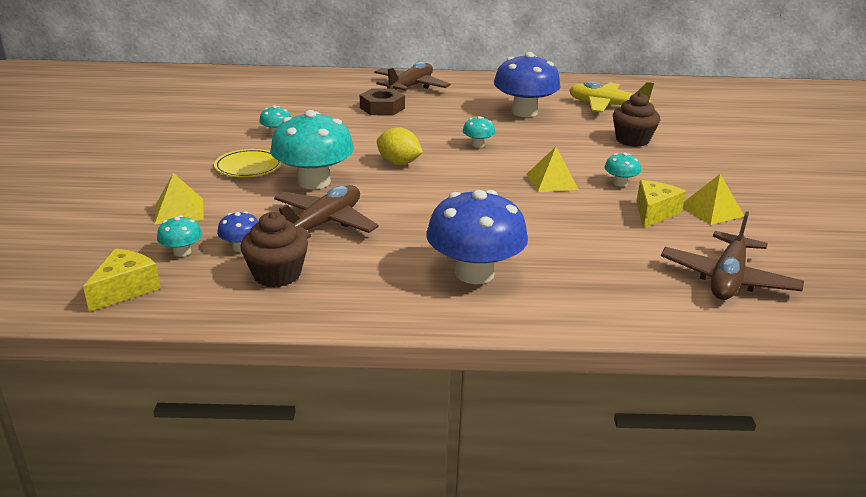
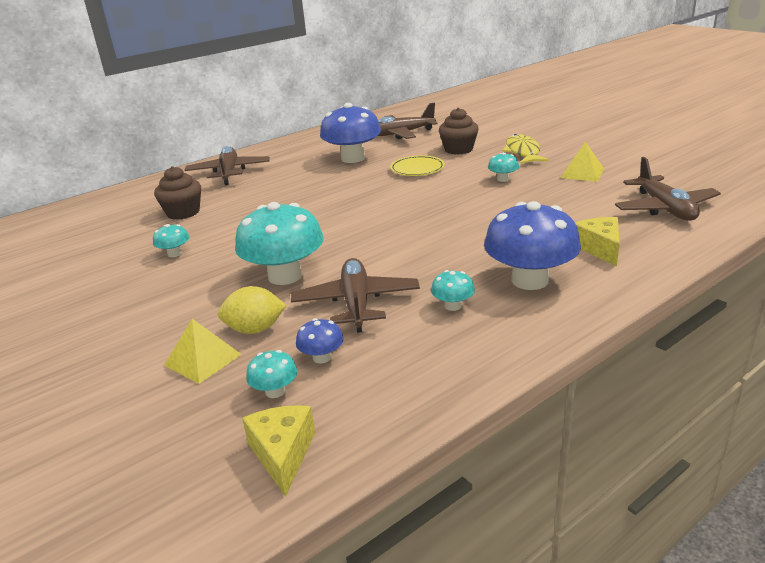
camera: 35 degrees left, 0 degrees up
(248, 167) = (200, 291): yellow plate -> yellow plate (417, 169)
(277, 274) = (395, 361): brown cupcake -> brown cupcake (183, 212)
(382, 108) = (234, 197): brown nut -> none
(399, 163) = (328, 231): yellow lemon -> yellow lemon (255, 329)
(478, 145) = (362, 193): turquoise mushroom -> turquoise mushroom (453, 306)
(552, 181) = (460, 196): yellow pyramid -> none
(606, 106) = (401, 134): yellow plane -> brown plane
(654, 213) = (556, 188): yellow cheese -> yellow cheese (600, 248)
(691, 167) = (523, 152): none -> yellow fish

